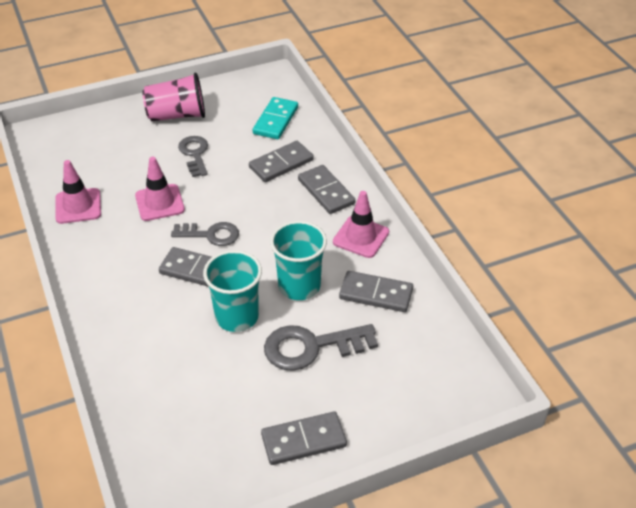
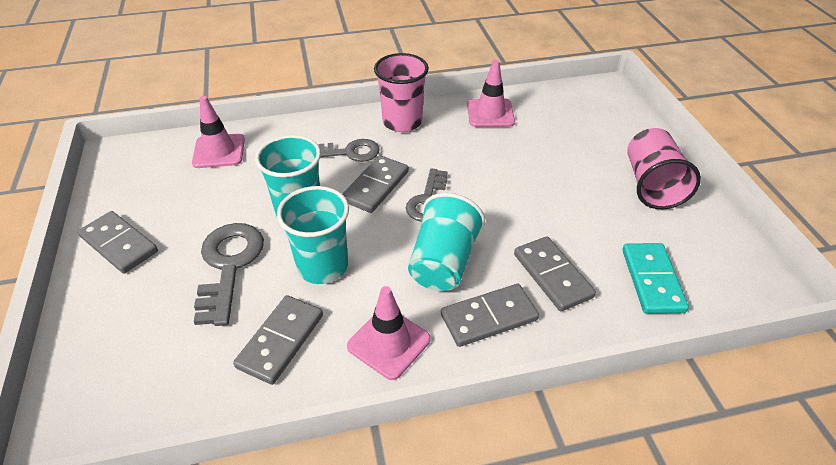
camera: 100 degrees right, 0 degrees up
(93, 267) = (402, 122): none -> pink cup
(159, 203) = (488, 165): pink traffic cone -> pink traffic cone (219, 151)
(195, 154) = (573, 196): grey key -> grey key (349, 152)
(275, 120) = (652, 280): turquoise domino -> turquoise domino turned 60 degrees clockwise
(280, 218) = (443, 262): none -> turquoise cup
(303, 440) = (119, 244): grey domino -> grey domino turned 45 degrees counterclockwise

